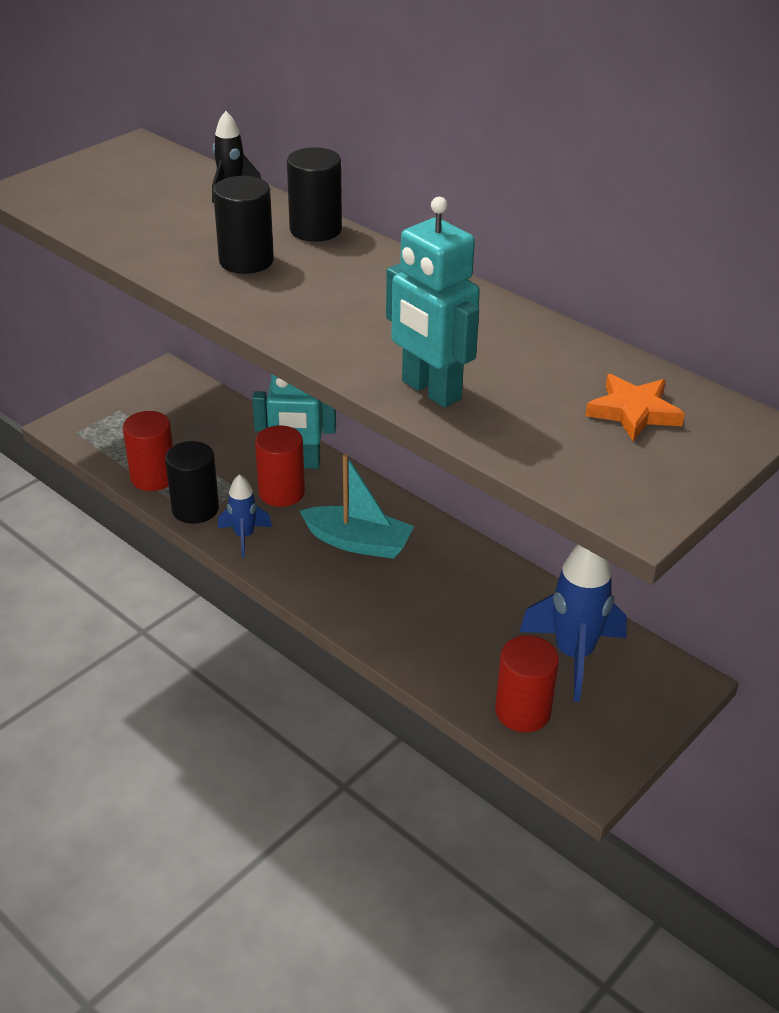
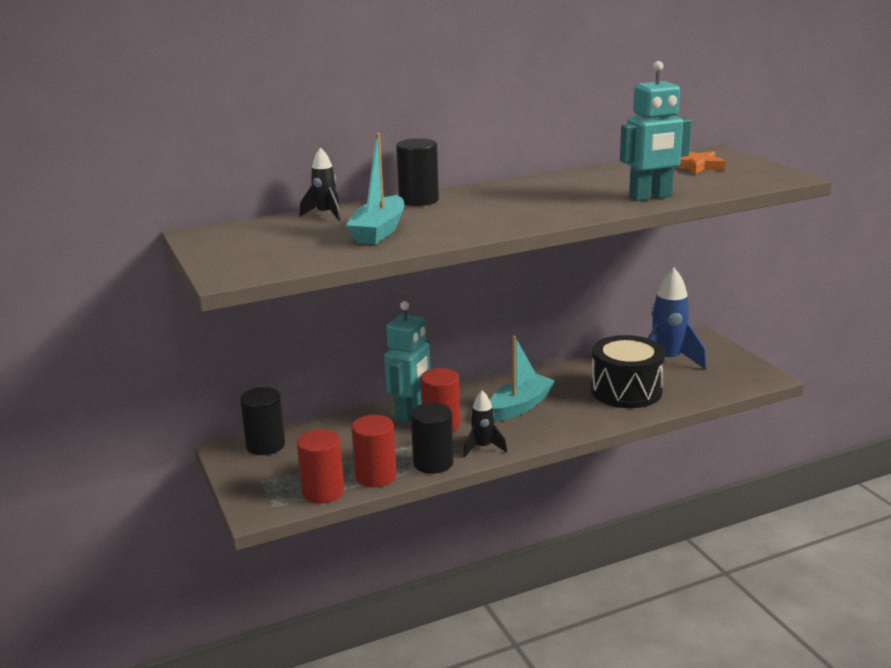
camera: 65 degrees left, 15 degrees down
(186, 232) = (379, 231): none -> turquoise boat
(244, 536) = (482, 447): blue rocket -> black rocket
(246, 261) = (445, 220): black cylinder -> black cylinder (265, 445)
(454, 629) = (626, 391): none -> black drum
(522, 711) = (708, 385): red cylinder -> red cylinder (323, 492)

